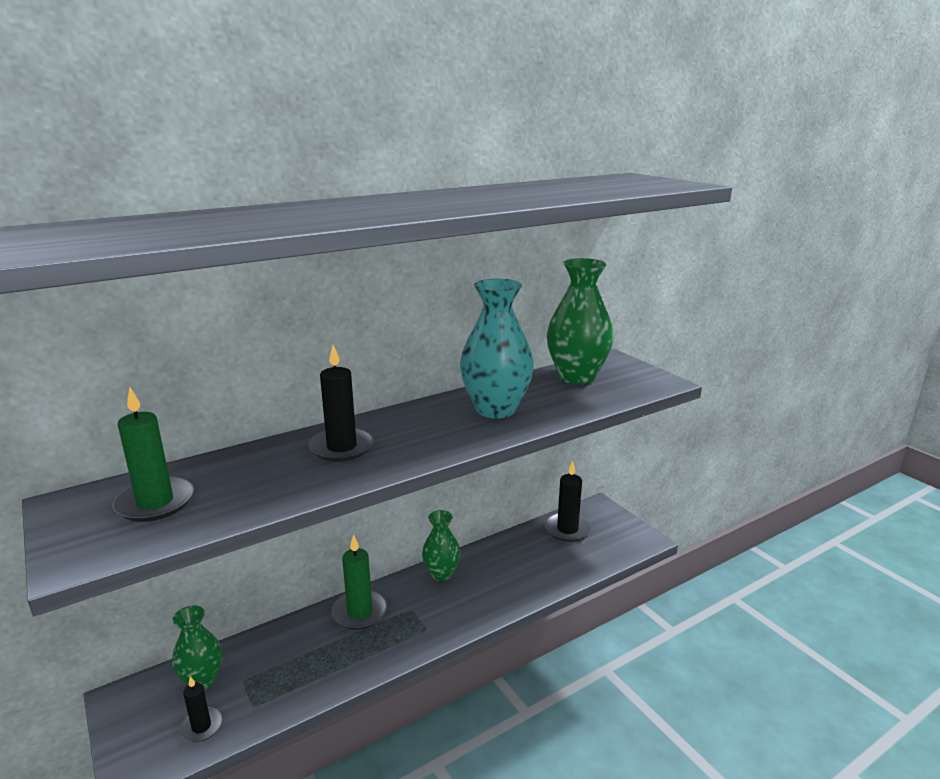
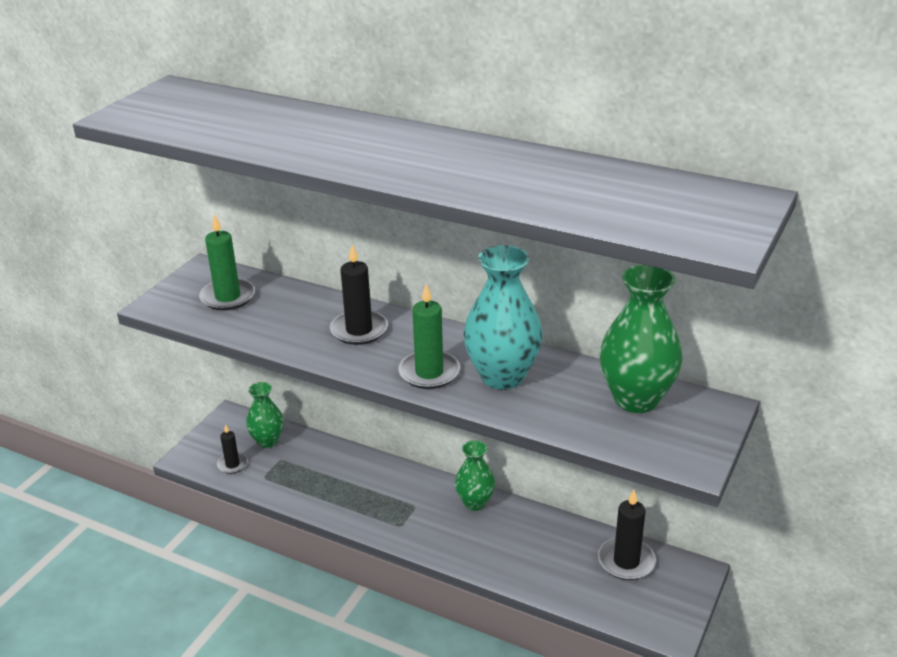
camera: 60 degrees right, 10 degrees up
(360, 612) = (388, 479): green candle -> green candle (429, 373)

